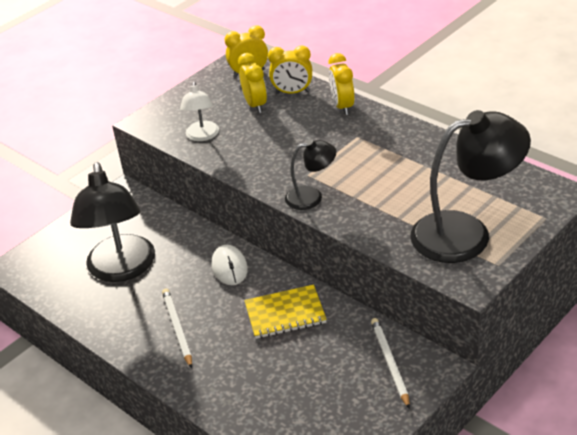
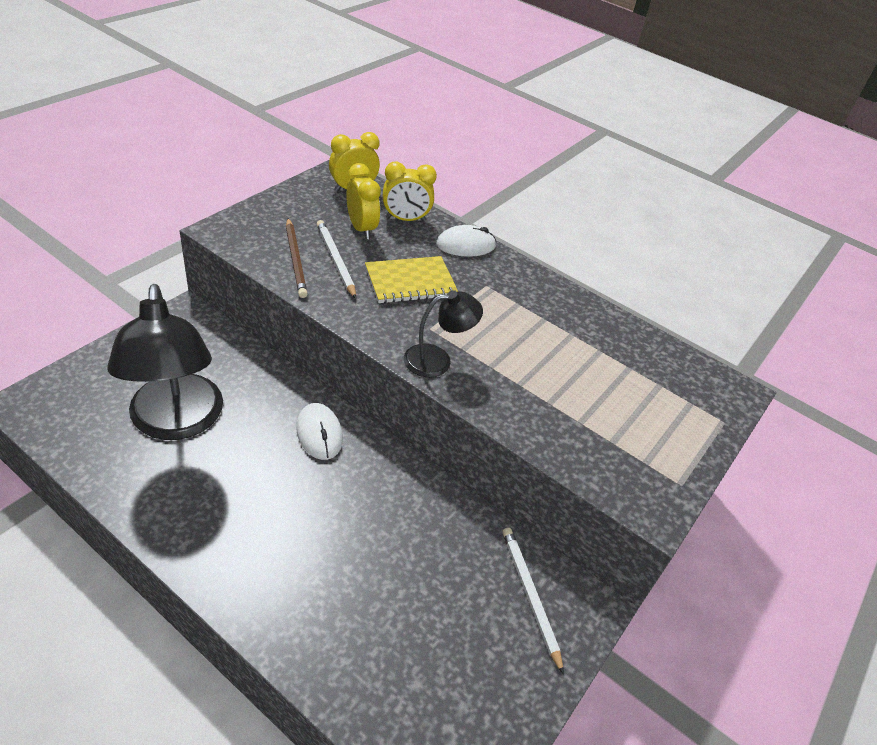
camera: 15 degrees left, 5 degrees up
(177, 328) = (248, 519): white pencil -> white pencil (335, 260)
(202, 136) = (296, 259): white lamp -> brown pencil
(285, 314) = (392, 508): yellow notebook -> yellow notebook (410, 282)
(342, 106) = (465, 245): yellow clock -> white mouse
(466, 233) = (634, 434): black lamp -> none

